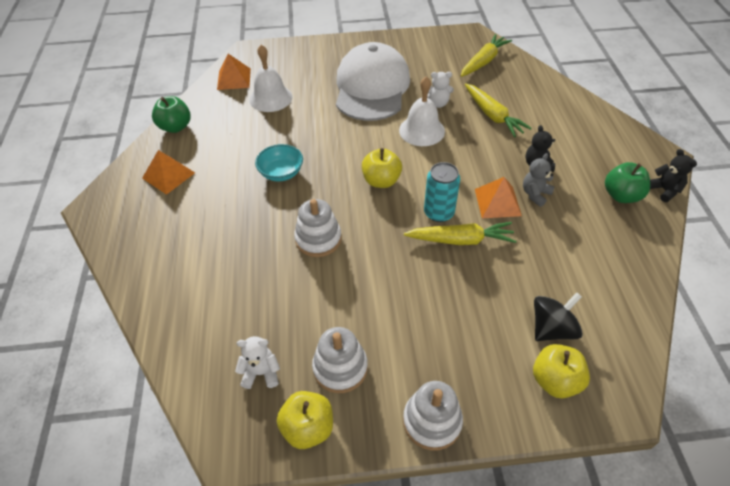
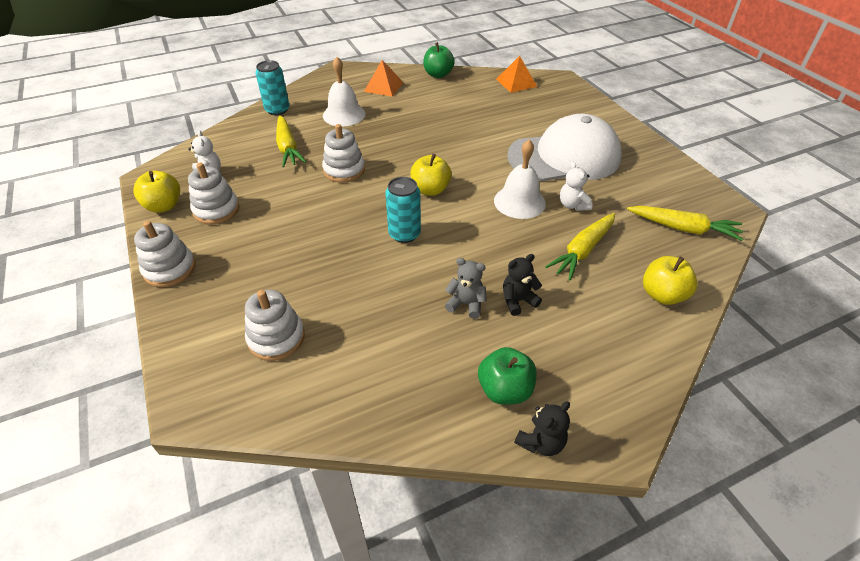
camera: 70 degrees right, 5 degrees down
(152, 284) = (277, 110): none -> turquoise can
(270, 98) = (504, 106): white bell -> white bell (344, 115)
(281, 173) = (412, 134): turquoise bowl -> none
(461, 240) = (373, 255): yellow carrot -> yellow carrot (287, 147)
(497, 202) = (439, 274): orange pyramid -> none
(552, 328) = (276, 338): black spinning top -> white stacking toy
(555, 380) = (214, 346): yellow apple -> yellow apple (662, 295)

